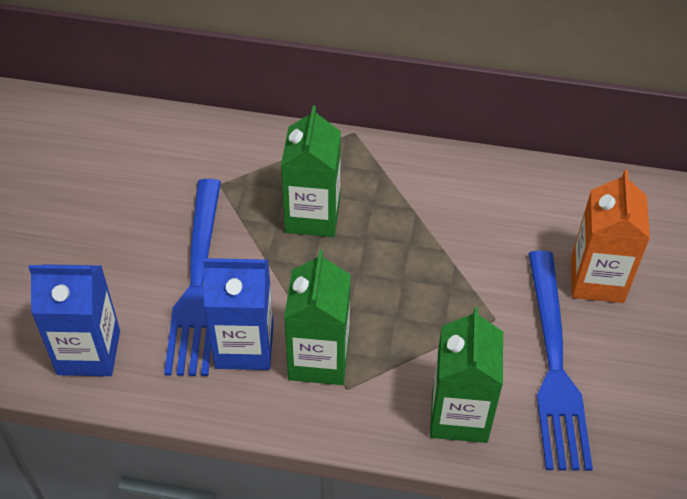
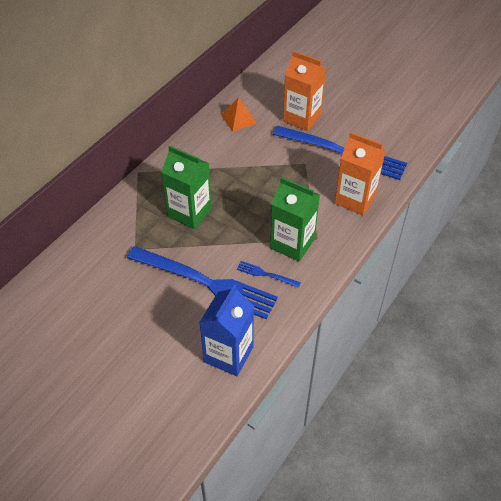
camera: 65 degrees left, 0 degrees up
(244, 346) = (266, 274): blue carton -> blue fork
(459, 415) = (355, 199): green carton -> orange carton
(535, 201) = (239, 119): none -> orange pyramid

